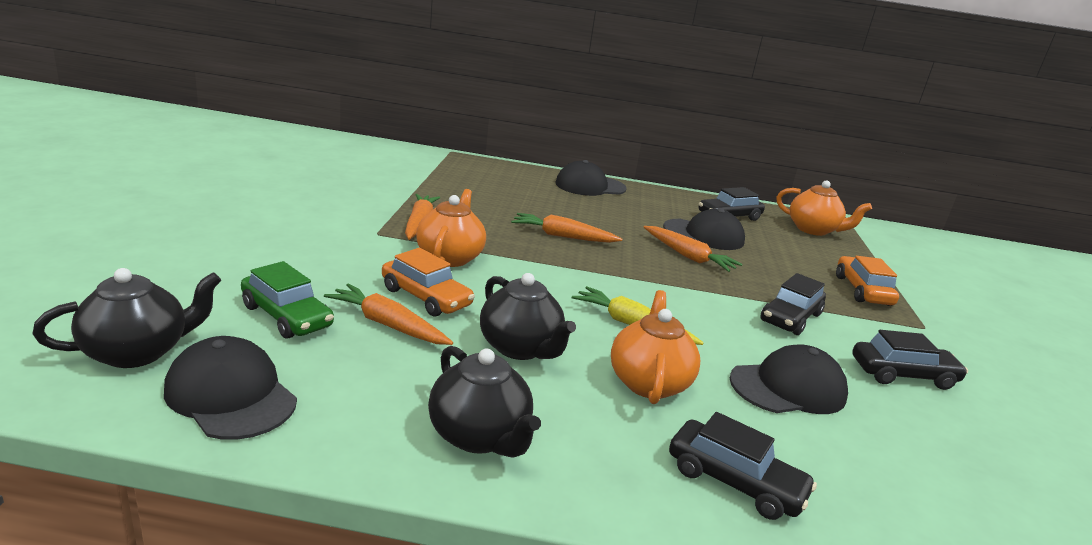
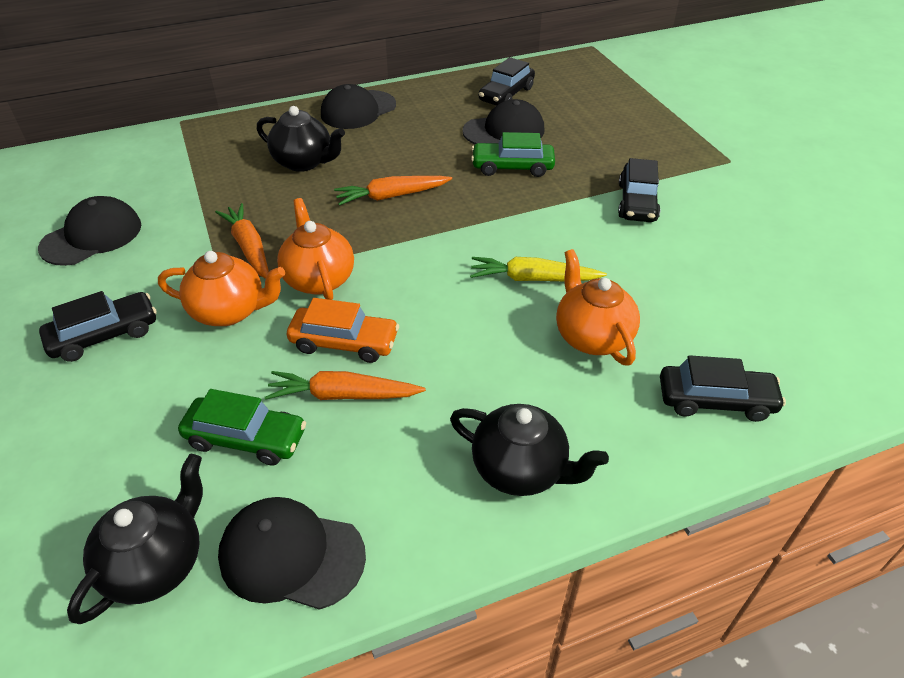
camera: 25 degrees left, 20 degrees up
(520, 348) = (471, 357): black teapot -> black teapot (304, 162)
(688, 256) = (512, 167): orange carrot -> green car
(788, 387) = (686, 283): black cap -> black cap (92, 236)
(813, 230) = (582, 78): orange teapot -> orange teapot (230, 311)
(862, 290) = (665, 140): orange car -> none
(903, 375) = (747, 224): black car -> black car (104, 335)

